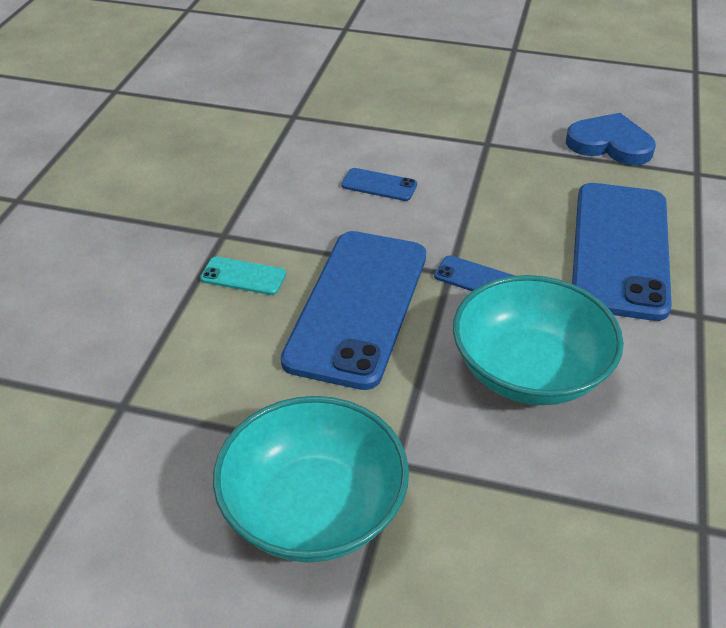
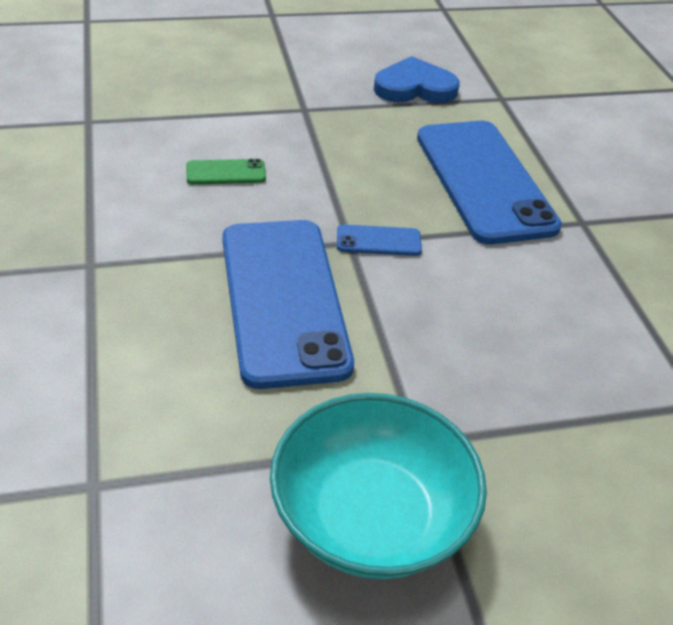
camera: 30 degrees left, 0 degrees up
(243, 276) = (142, 302): turquoise phone -> none
(379, 185) = (226, 172): blue phone -> green phone
(529, 370) = (480, 313): turquoise bowl -> none

